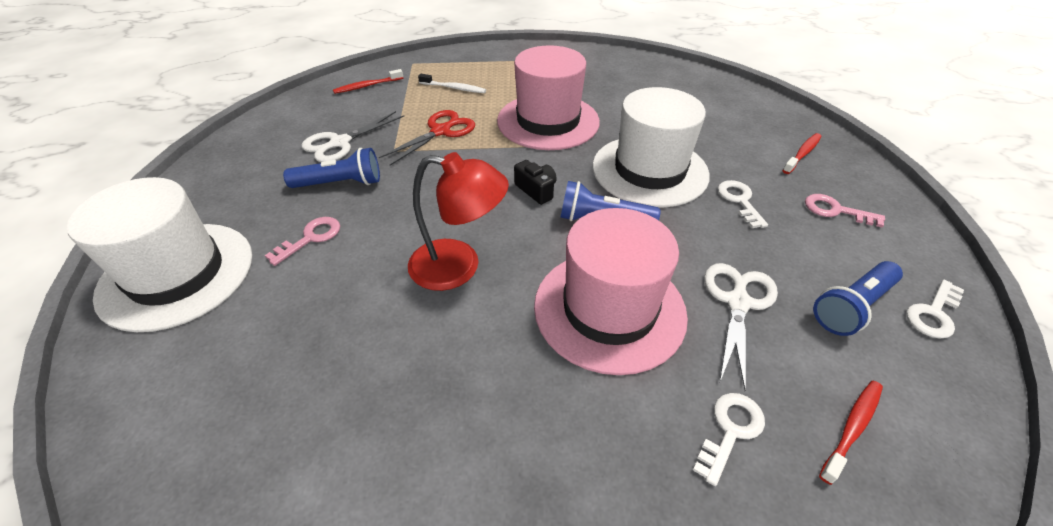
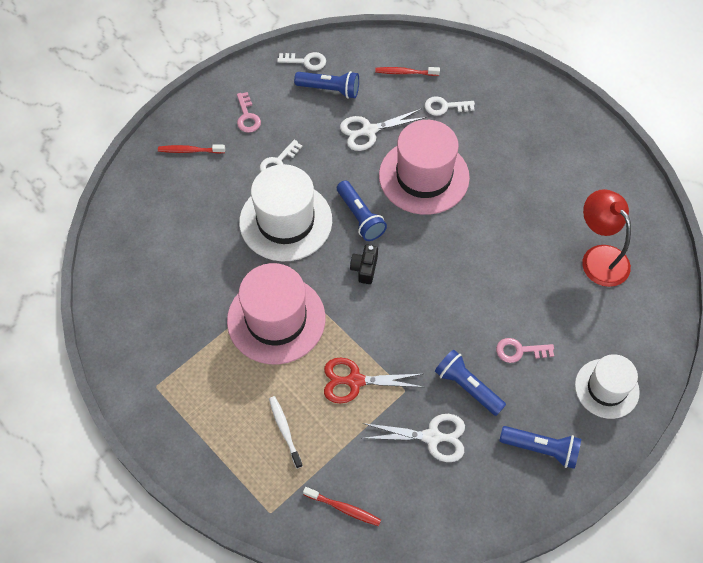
camera: 130 degrees left, 15 degrees up
(177, 274) = (606, 388): white hat -> white hat, size x0.63
(228, 191) = (541, 449): none -> blue flashlight
(459, 267) = (462, 258): red lamp -> red lamp (599, 257)

